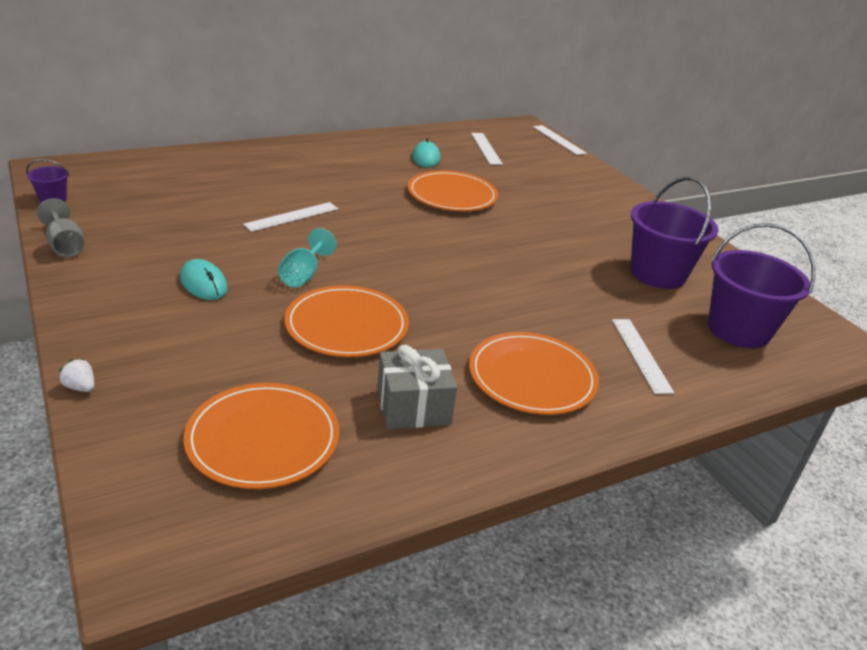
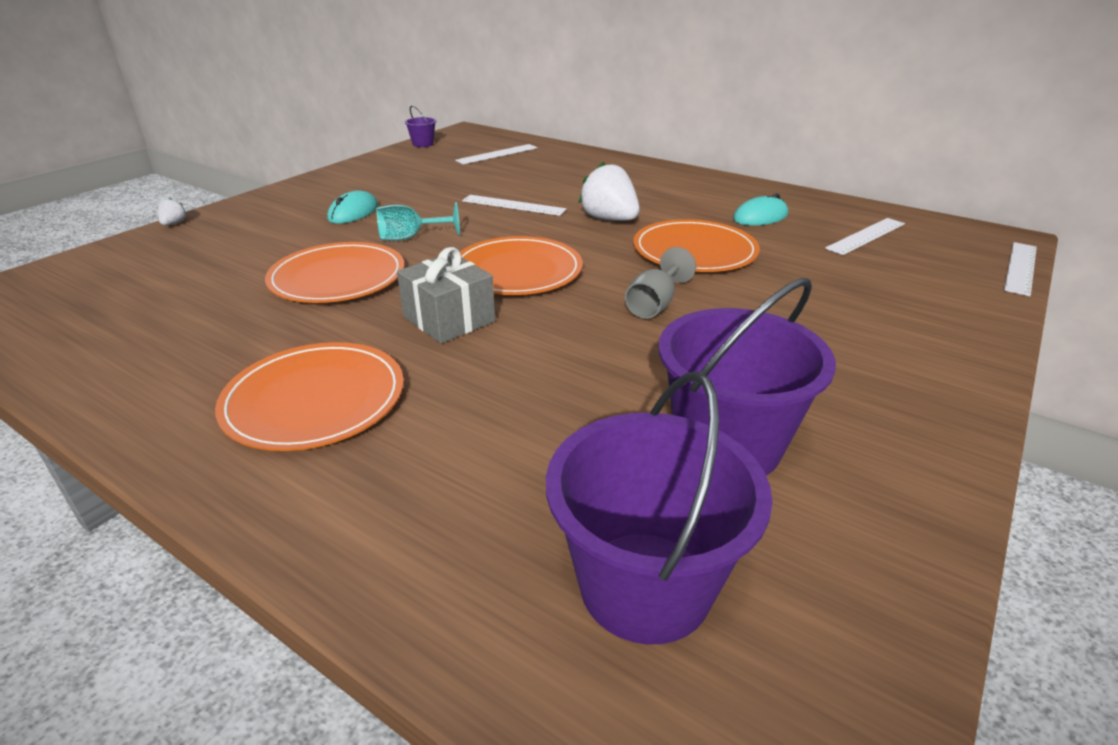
camera: 65 degrees right, 0 degrees up
(65, 246) = (360, 165): grey goblet -> grey goblet (654, 305)
(263, 439) = (129, 296): orange plate -> orange plate (517, 271)
(369, 197) = (609, 219): none -> white strawberry
(413, 406) = (210, 345): grey gift -> grey gift (449, 319)
(640, 354) = (444, 478): white ruler -> white ruler (497, 154)

